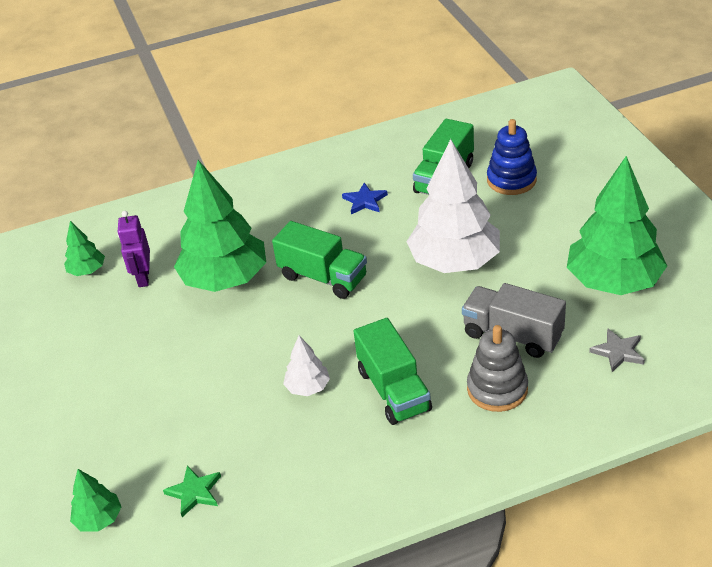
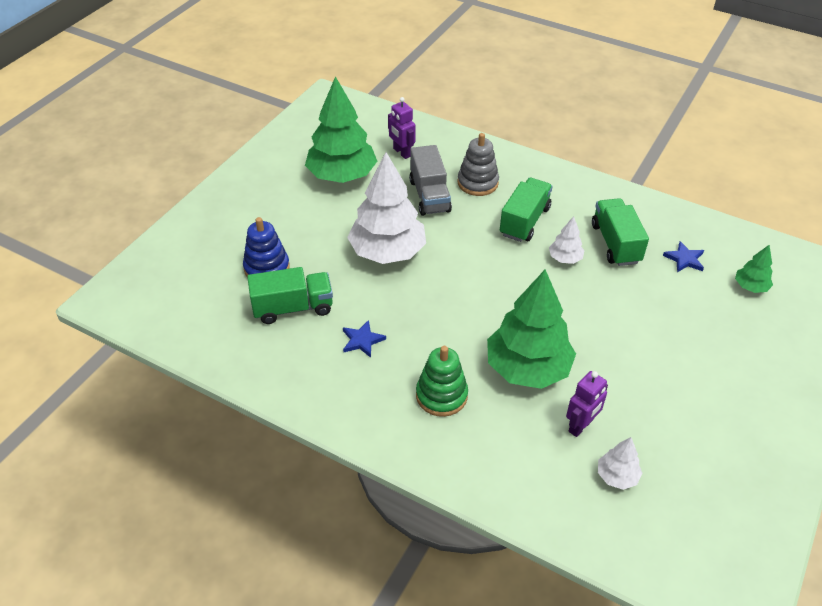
camera: 135 degrees left, 5 degrees up
(87, 271) = (616, 476): green tree -> white tree
(194, 492) = (684, 259): green star -> blue star
(262, 218) = (441, 395): none -> green stacking toy
(323, 277) = (468, 312): green truck -> green truck (615, 243)
(618, 352) = (401, 152): grey star -> purple robot

